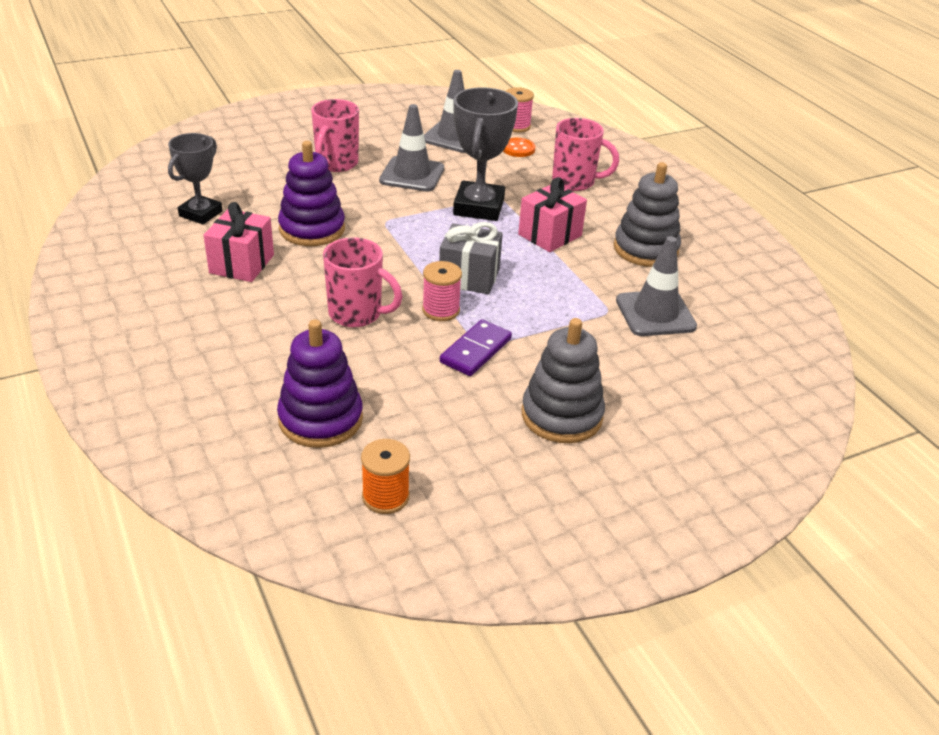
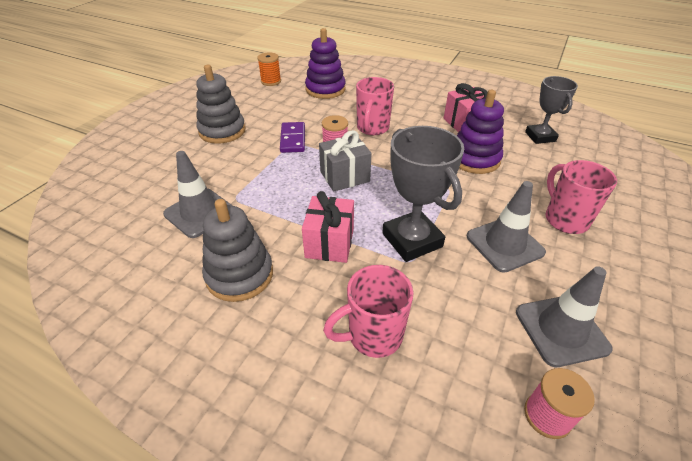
camera: 145 degrees right, 5 degrees up
(357, 314) = (372, 128): pink mug -> pink mug turned 60 degrees counterclockwise
(518, 149) = (485, 358): orange button -> none

